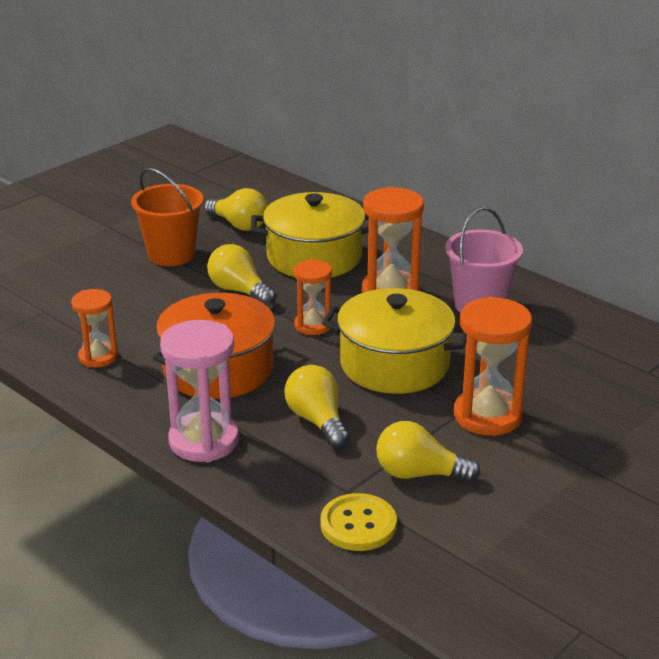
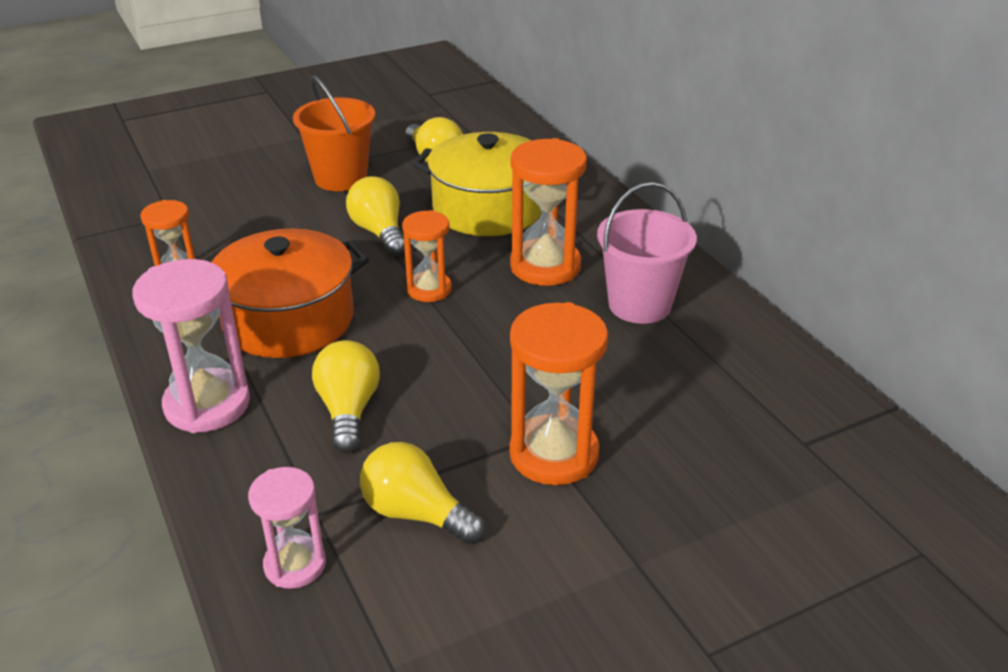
camera: 20 degrees right, 5 degrees up
(358, 524) = (295, 565): yellow button -> pink hourglass
(394, 364) = (487, 358): yellow pot -> none

